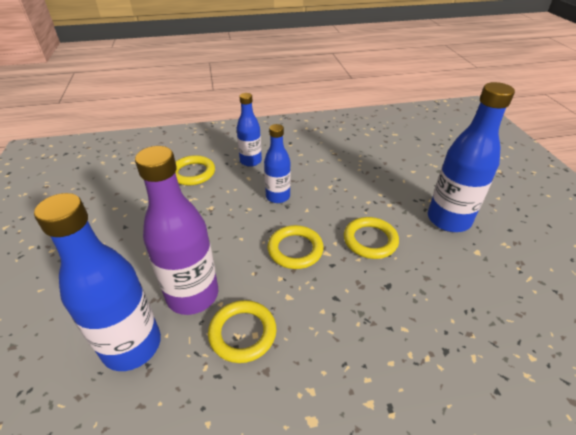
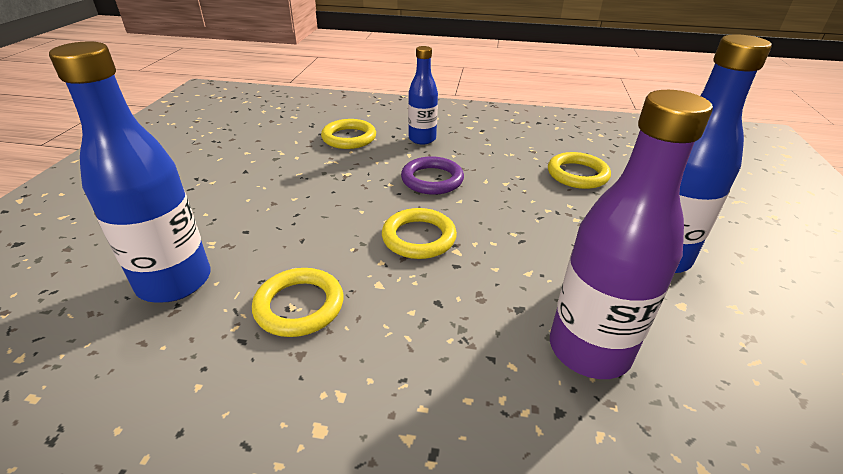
camera: 20 degrees right, 5 degrees down
(192, 295) = (270, 252): purple bottle -> purple bottle (589, 349)
(278, 196) = (432, 179): blue bottle -> purple ring
(370, 240) = (524, 252): yellow ring -> yellow ring (577, 174)

